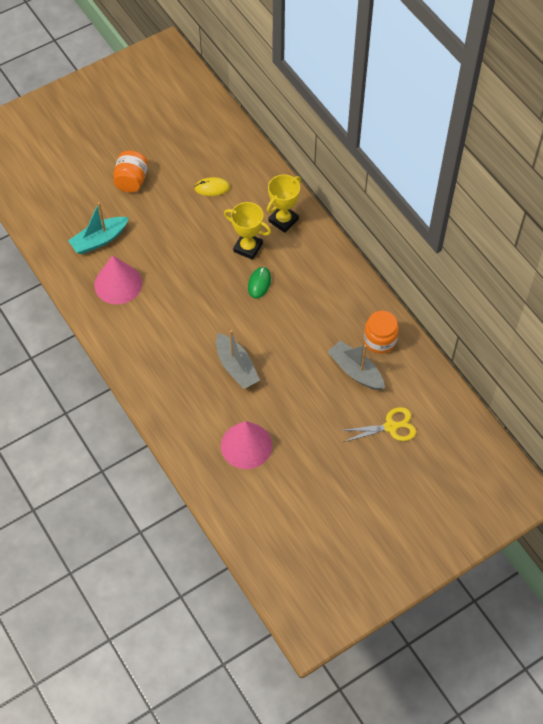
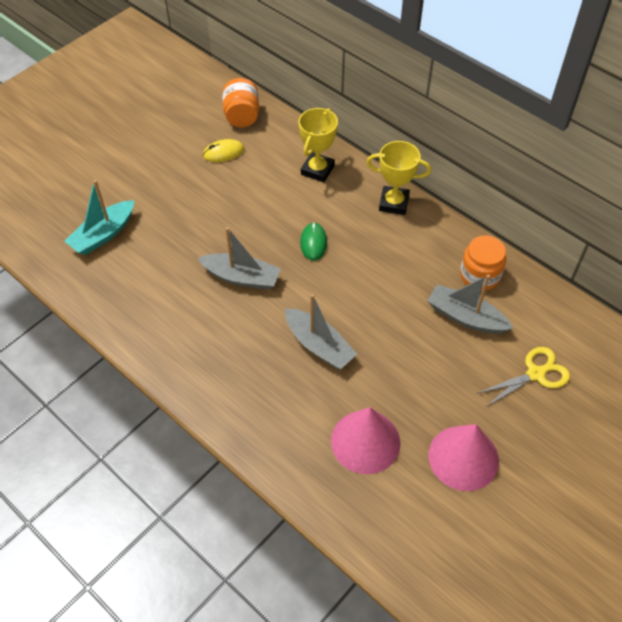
camera: 15 degrees left, 5 degrees down
(118, 284) = (140, 279): pink cone -> pink cone (463, 457)
(131, 181) = (126, 163): orange jar -> orange jar (242, 116)
(195, 299) = (242, 277): none -> grey boat
(248, 247) = (286, 207): yellow trophy -> yellow trophy (394, 203)

